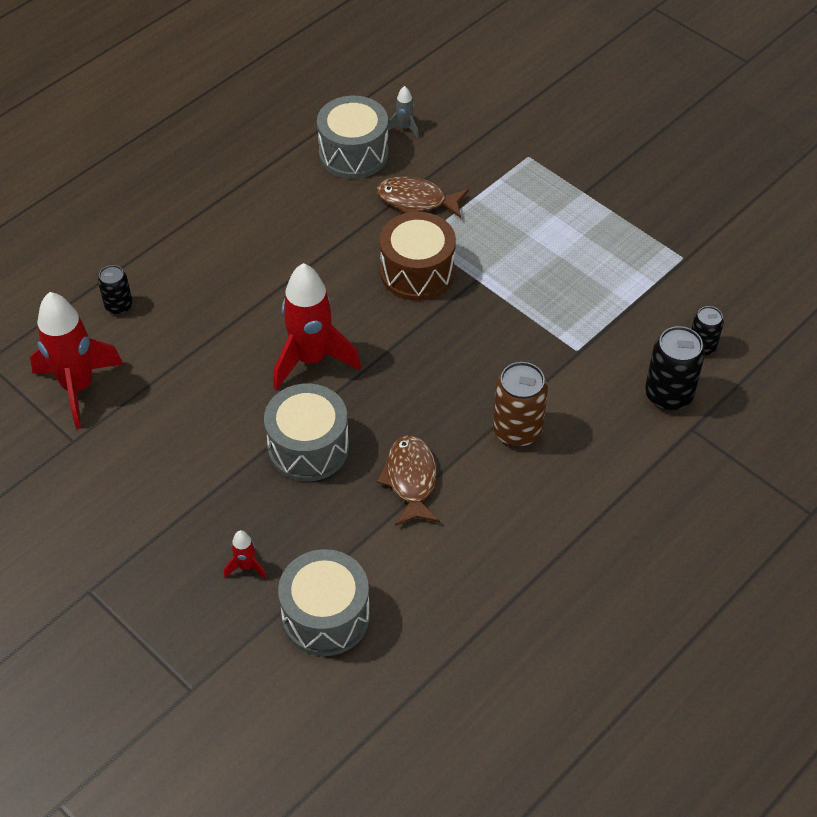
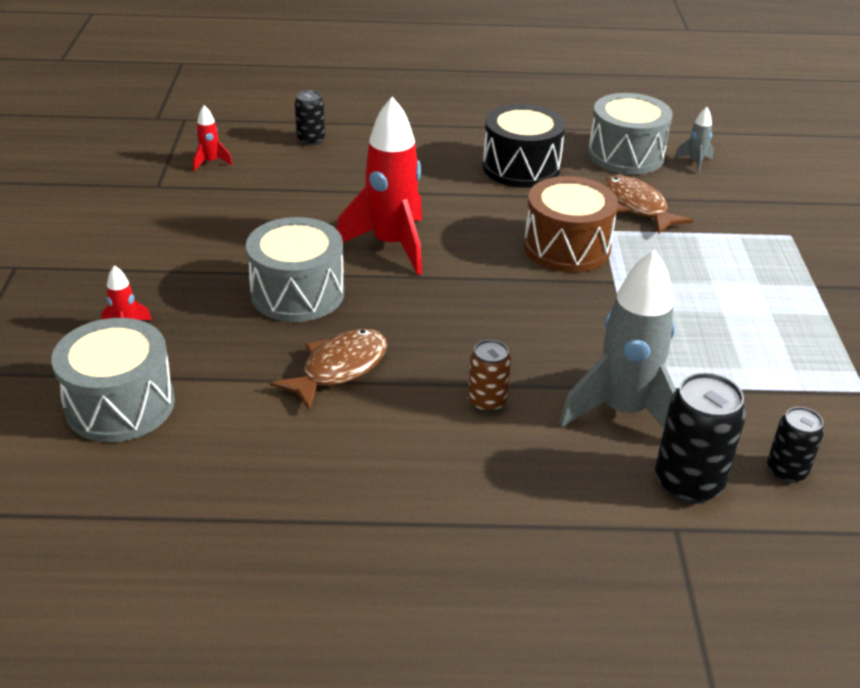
camera: 45 degrees right, 15 degrees down
(78, 387) = (210, 162): red rocket -> red rocket, size x0.43
(301, 219) = (521, 167): none -> black drum
(517, 430) = (487, 402): brown can -> brown can, size x0.60
(590, 376) = (623, 412): none -> grey rocket

